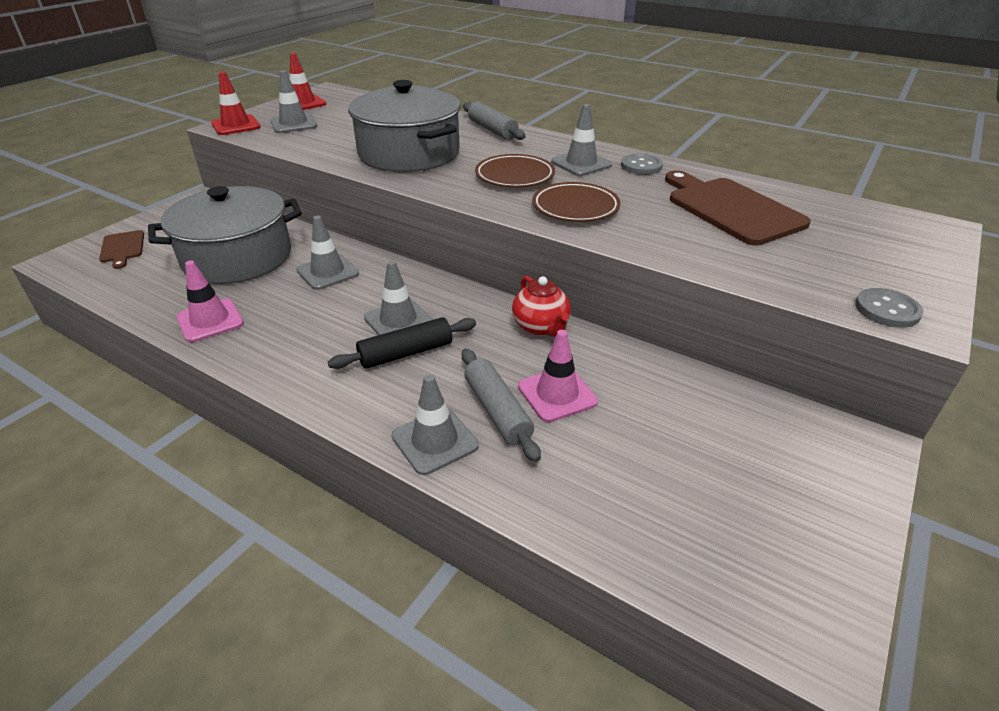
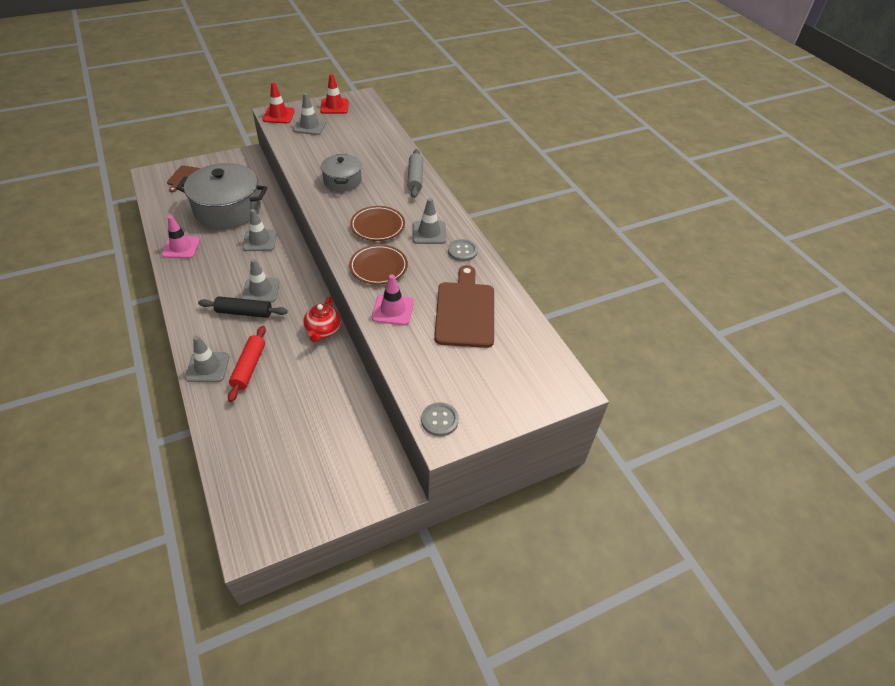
camera: 30 degrees right, 10 degrees up
(409, 154) = (342, 181): grey pot -> grey pot, size x0.55
(497, 411) = (249, 367): grey rolling pin -> red rolling pin
(557, 394) = (285, 373): pink traffic cone -> pink traffic cone (393, 310)

